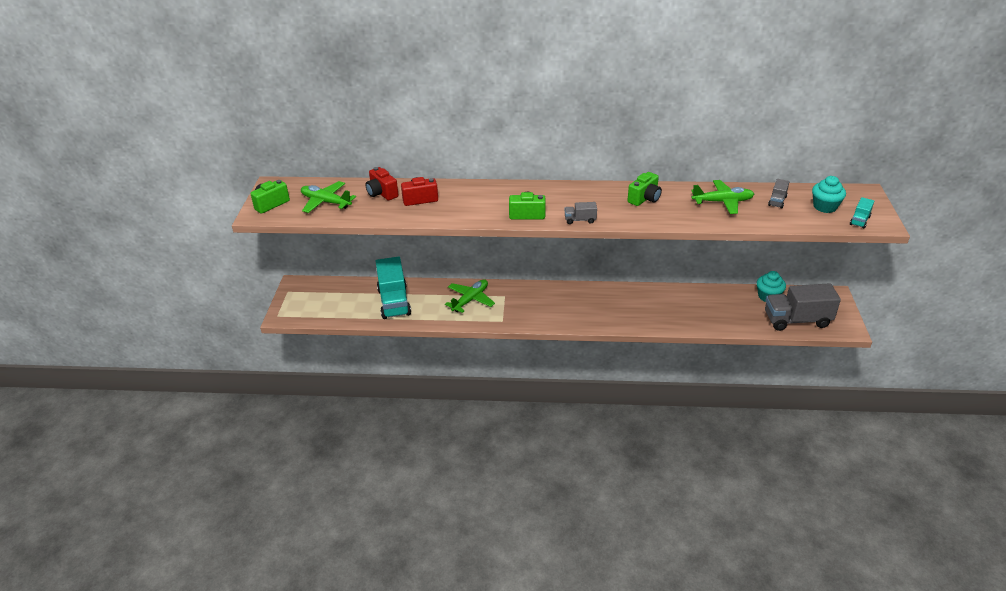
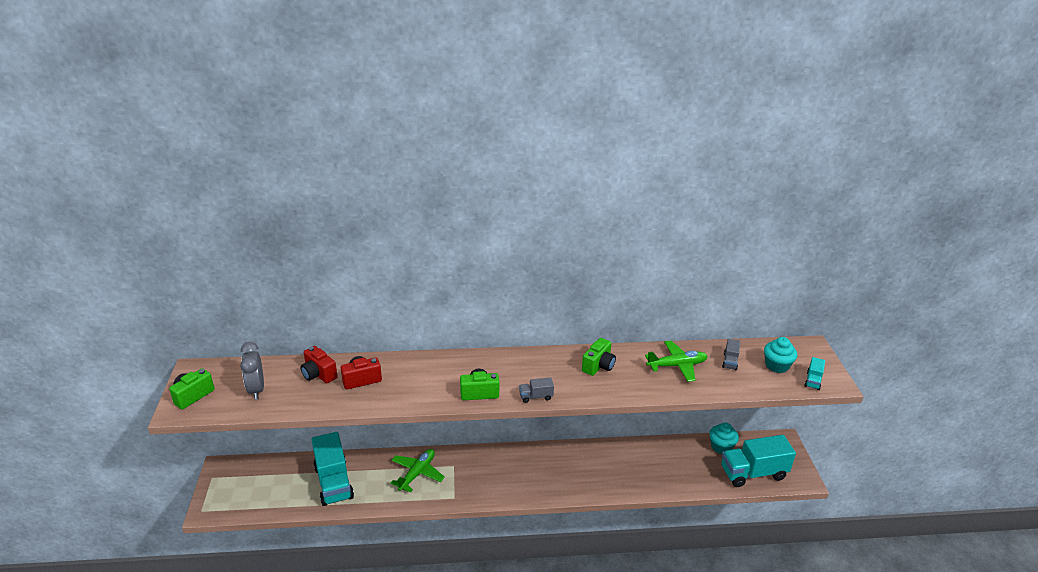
camera: 10 degrees left, 5 degrees down
(326, 202) = (256, 390): green plane -> grey clock
(797, 320) = (753, 473): grey truck -> turquoise truck

